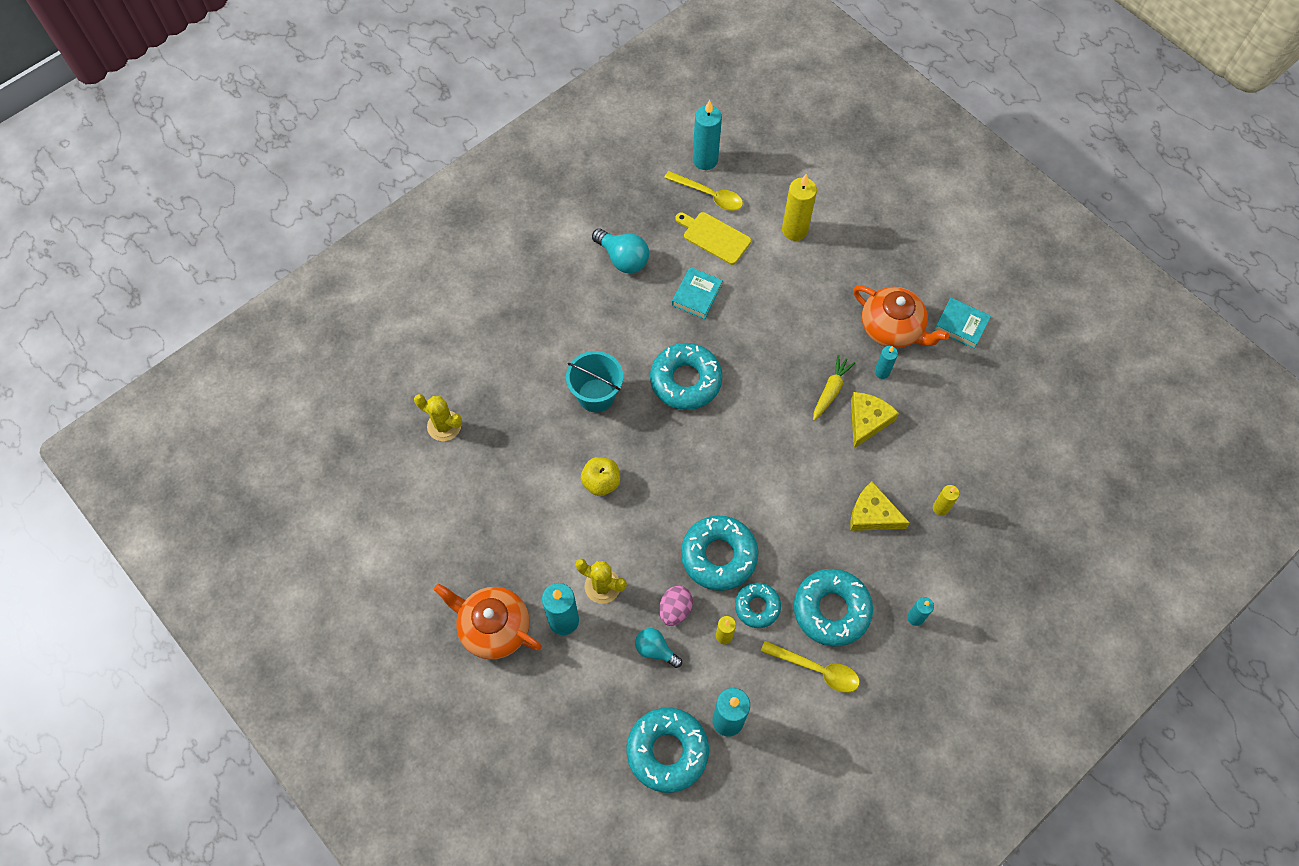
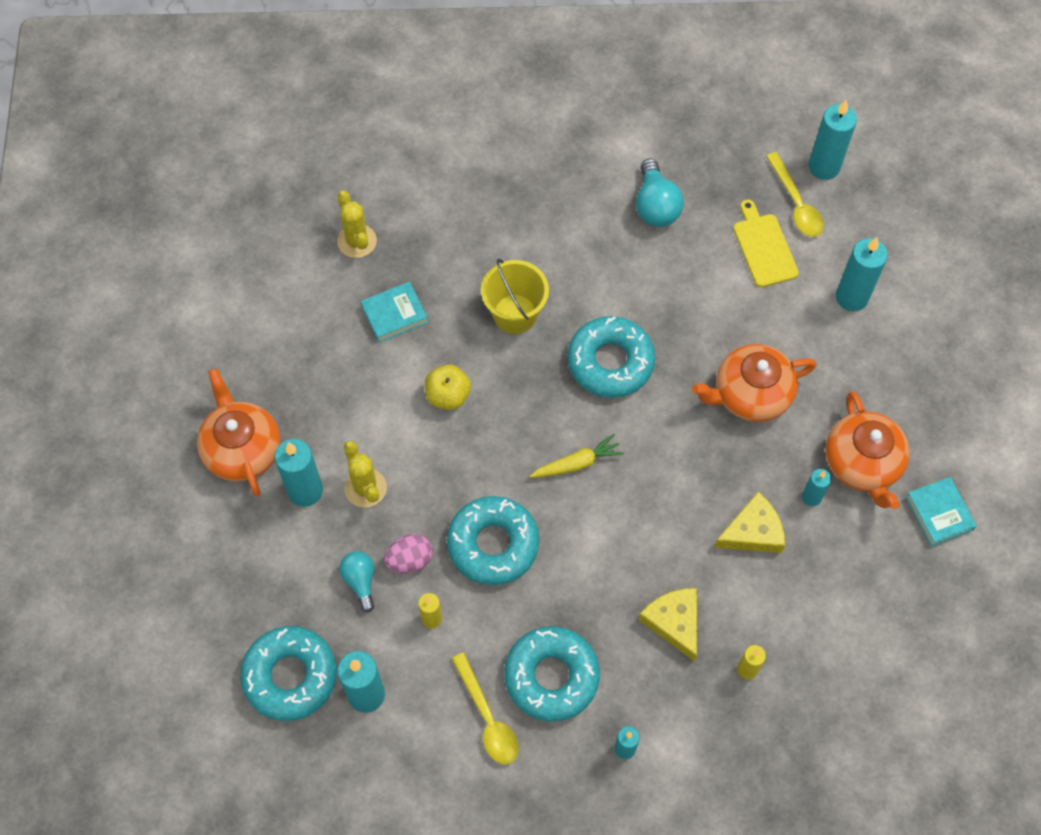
camera: 40 degrees right, 0 degrees up
(596, 395) = (515, 314): turquoise bucket -> yellow bucket
(696, 295) = (695, 290): turquoise book -> turquoise book (394, 314)
(757, 607) = (485, 618): turquoise donut -> none
(789, 335) = (750, 394): none -> orange teapot
(794, 230) = (851, 297): yellow candle -> turquoise candle
(830, 390) = (742, 476): yellow carrot -> yellow carrot (577, 463)

